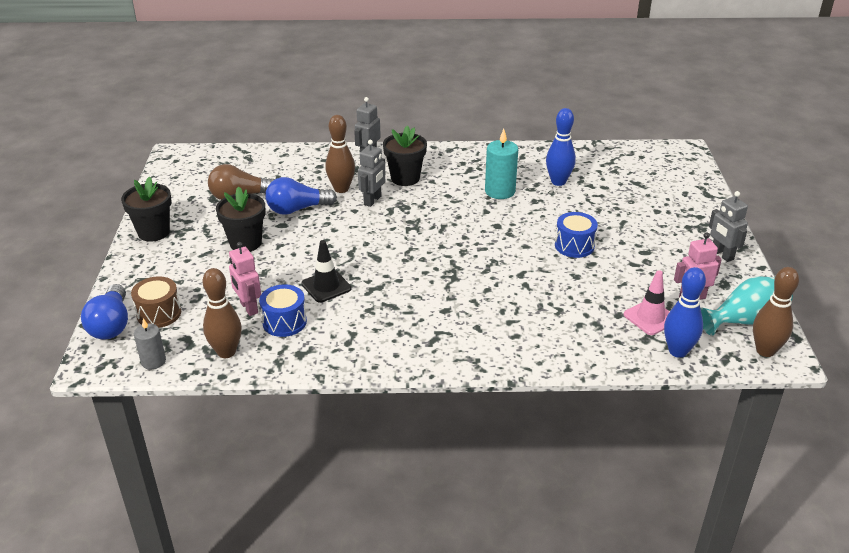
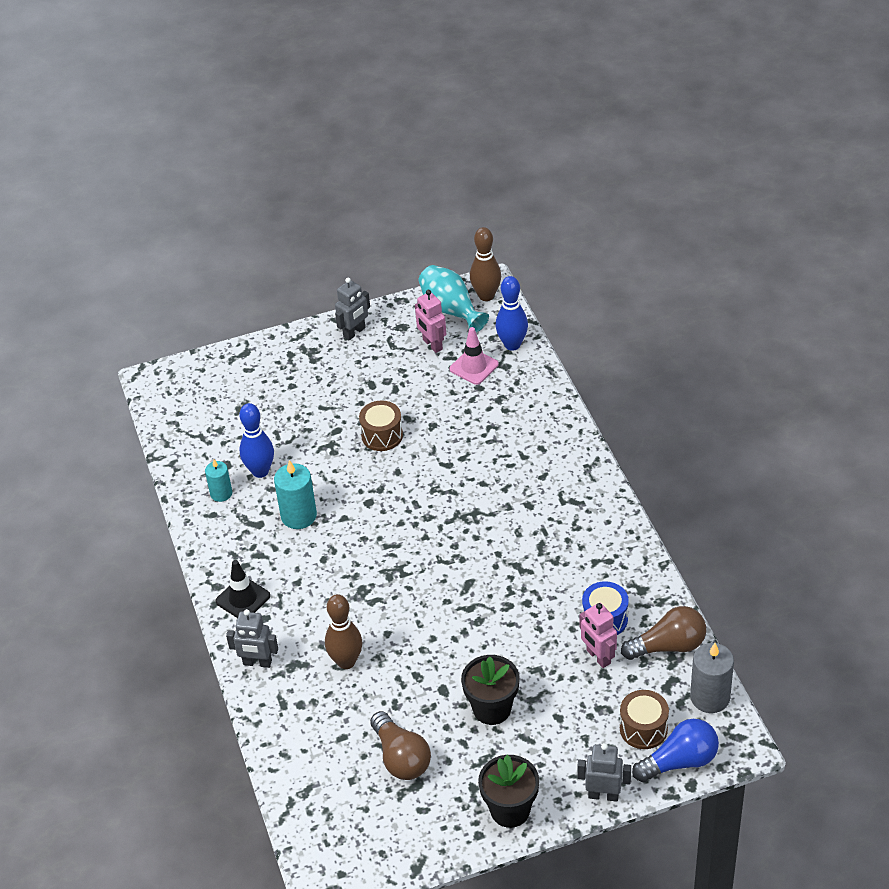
camera: 105 degrees left, 10 degrees up
(153, 361) = (710, 697): grey candle -> grey candle, size x1.59
(226, 352) = (668, 646): brown bowling pin -> brown light bulb
(248, 308) = (598, 657): pink robot -> pink robot turned 105 degrees clockwise
(297, 209) = (406, 687): blue light bulb -> none
(326, 286) = (535, 607): black traffic cone -> black traffic cone (243, 598)
(373, 200) = (360, 623): grey robot -> grey robot (603, 795)
(405, 178) = (300, 608): black flower pot -> none
(542, 162) = (221, 493): none -> turquoise candle
(574, 246) = (382, 435): blue drum -> brown drum

